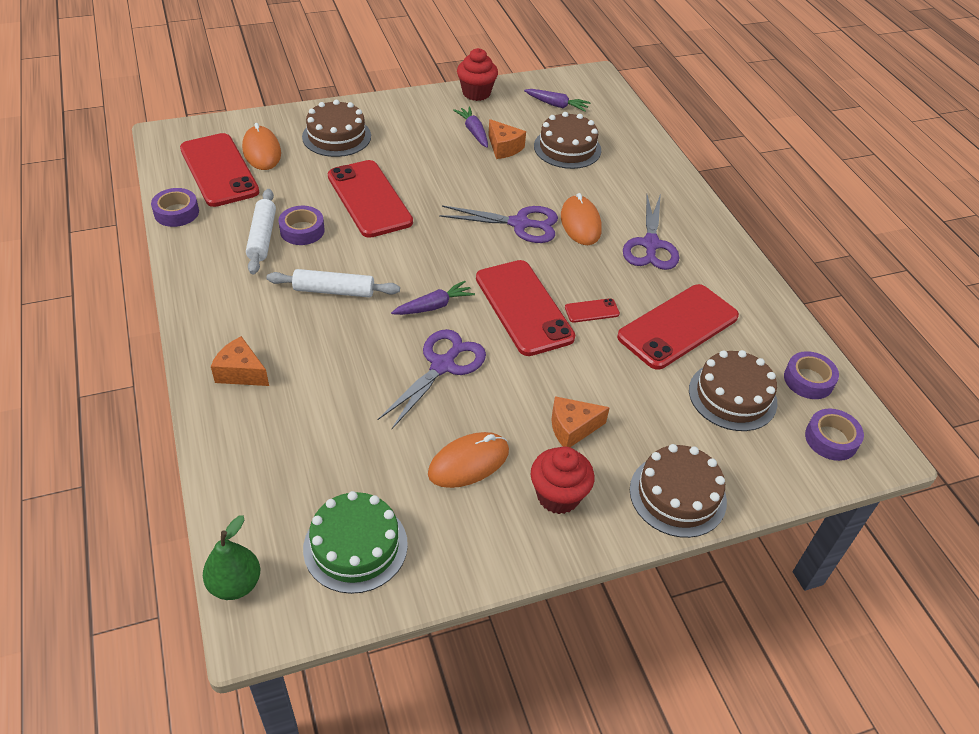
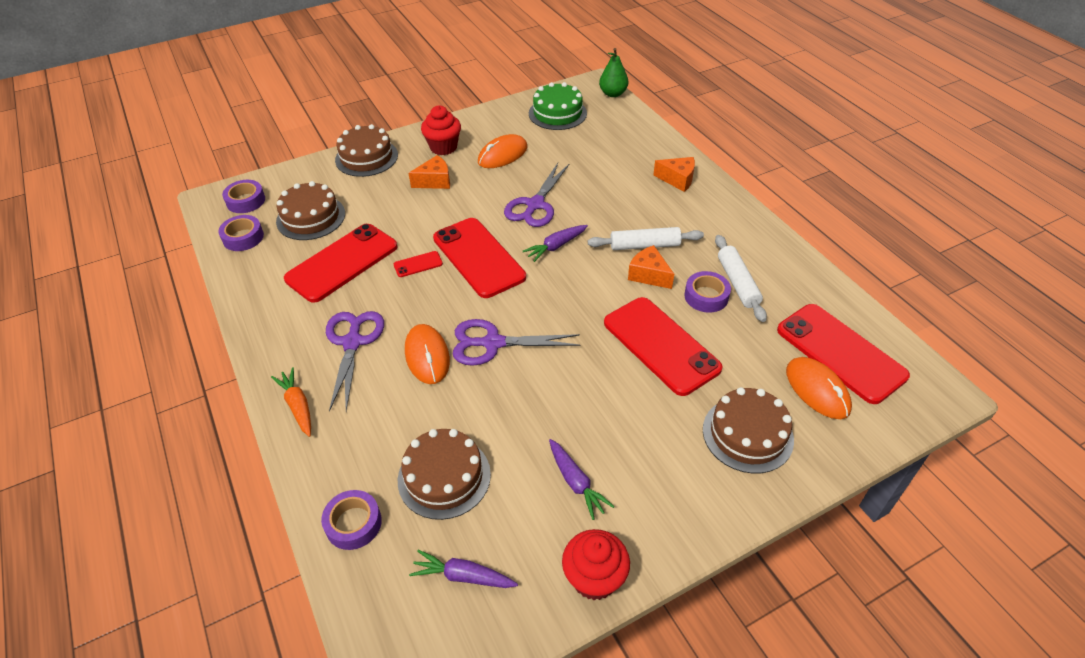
camera: 175 degrees right, 0 degrees up
(176, 212) = (836, 294): purple tape -> purple tape (353, 523)
(504, 148) = (529, 459): orange cheese -> orange cheese (648, 275)
(687, 205) = (298, 406): none -> orange carrot

